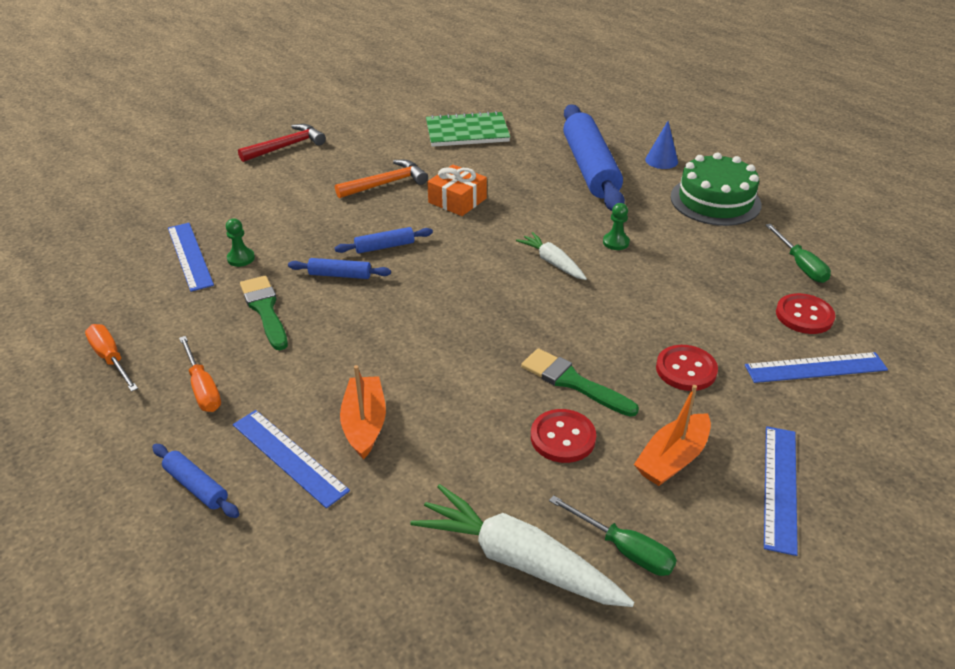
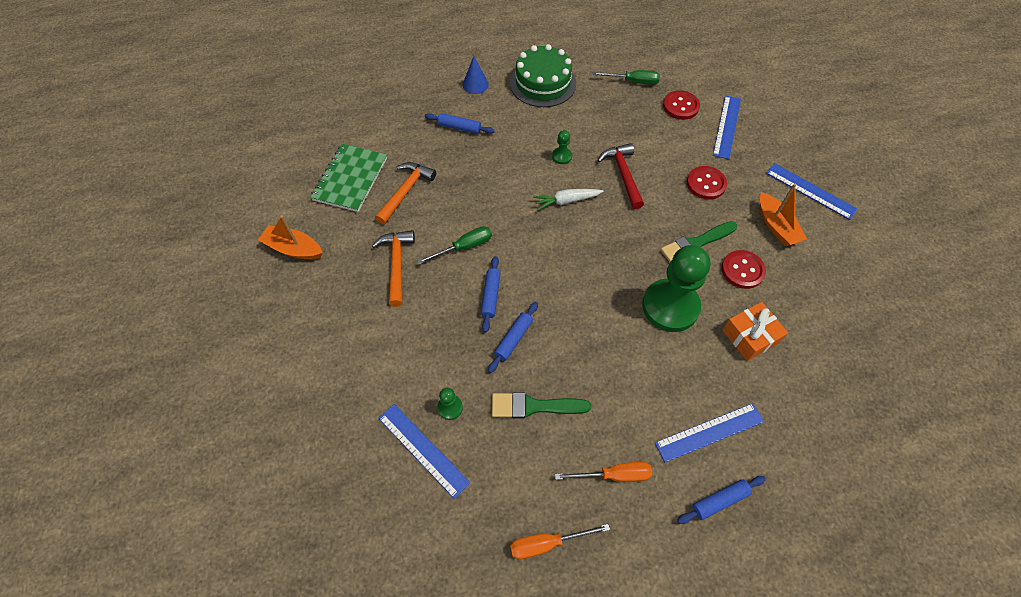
camera: 65 degrees left, 20 degrees up
(190, 256) = (423, 449): blue ruler -> blue ruler turned 45 degrees clockwise
(286, 146) = (277, 322): red hammer -> red hammer (623, 175)
(364, 424) = (693, 375): orange boat -> orange boat (293, 249)
(456, 381) = (670, 306): none -> green pawn
(457, 200) = (453, 225): orange gift -> orange gift (750, 336)
(477, 163) = (405, 192): none -> orange hammer
(517, 560) = (830, 332): white carrot -> none
(590, 168) = (459, 127): blue rolling pin -> blue rolling pin, size x0.43
(624, 549) = (835, 279): green screwdriver -> green screwdriver (464, 247)

